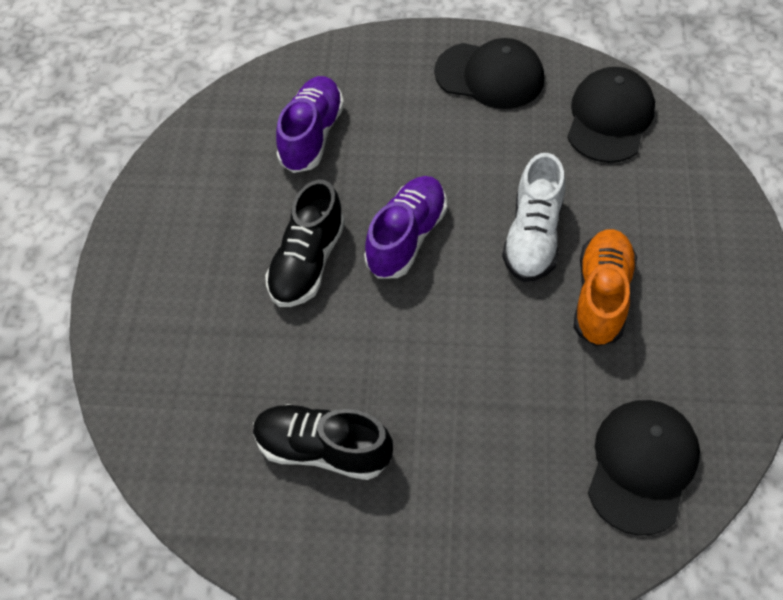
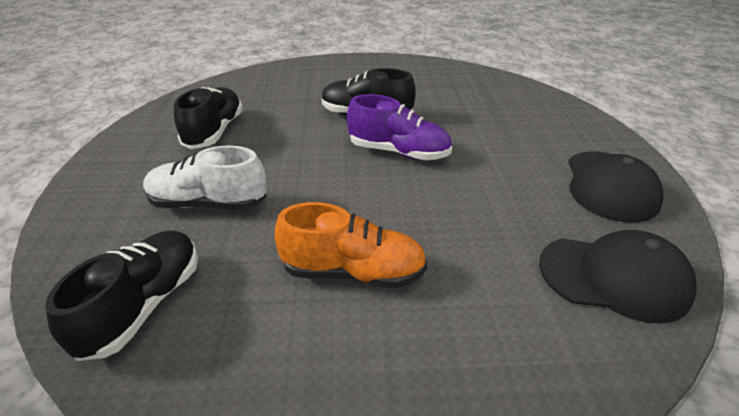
camera: 80 degrees right, 20 degrees down
(312, 135) = (482, 107): purple shoe -> none
(533, 236) = (418, 221): white shoe -> white shoe (208, 203)
(642, 466) = (144, 305): black cap -> black shoe

